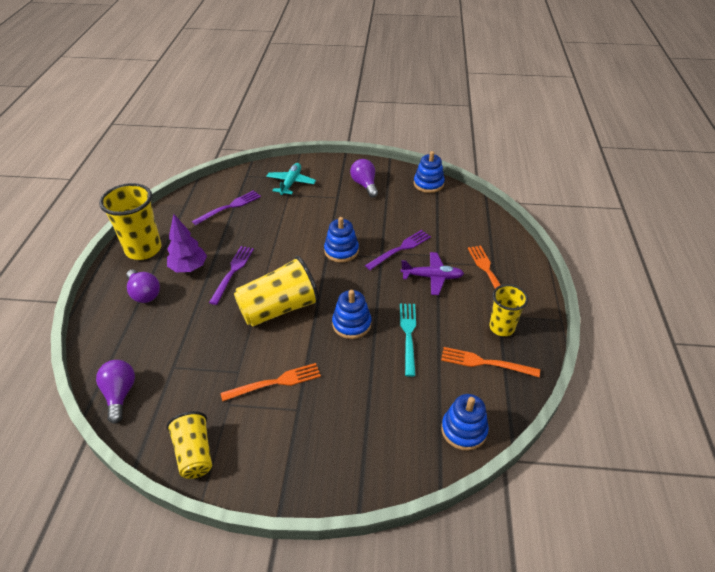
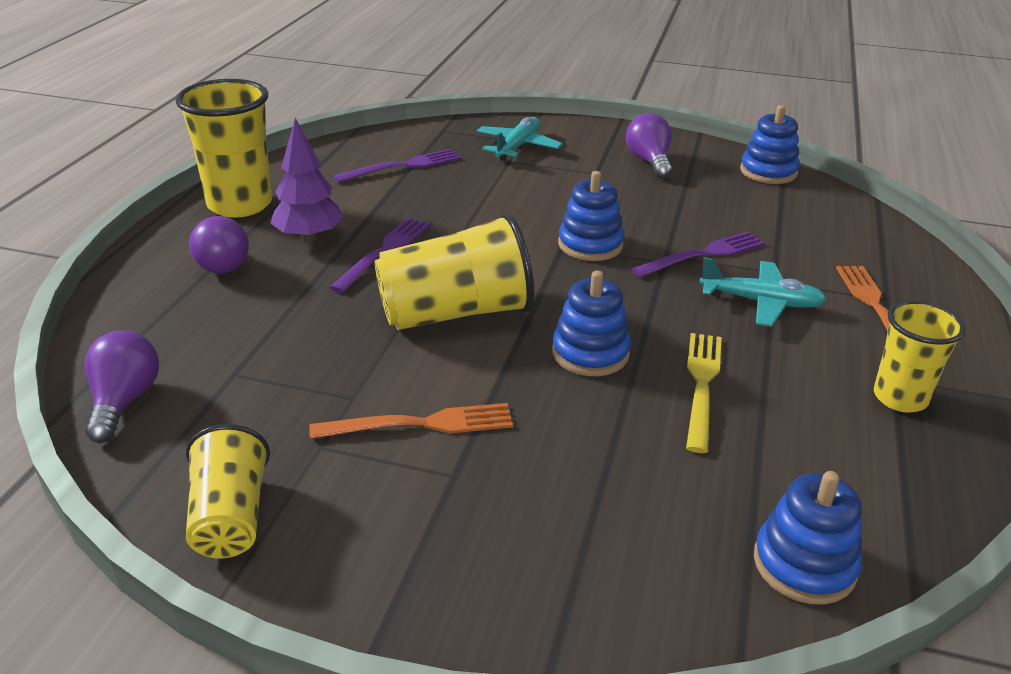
camera: 10 degrees right, 10 degrees down
(408, 334) = (701, 384): turquoise fork -> yellow fork
(432, 277) = (761, 302): purple plane -> turquoise plane
(484, 363) = (859, 451): orange fork -> none

